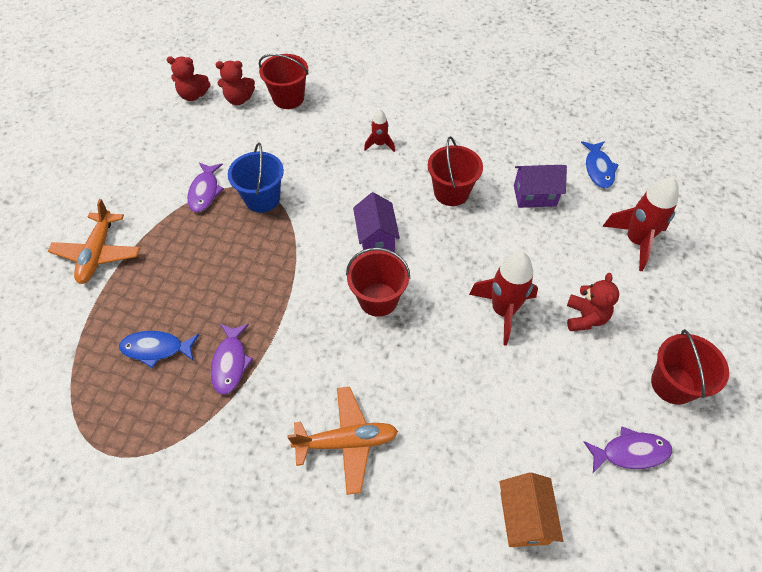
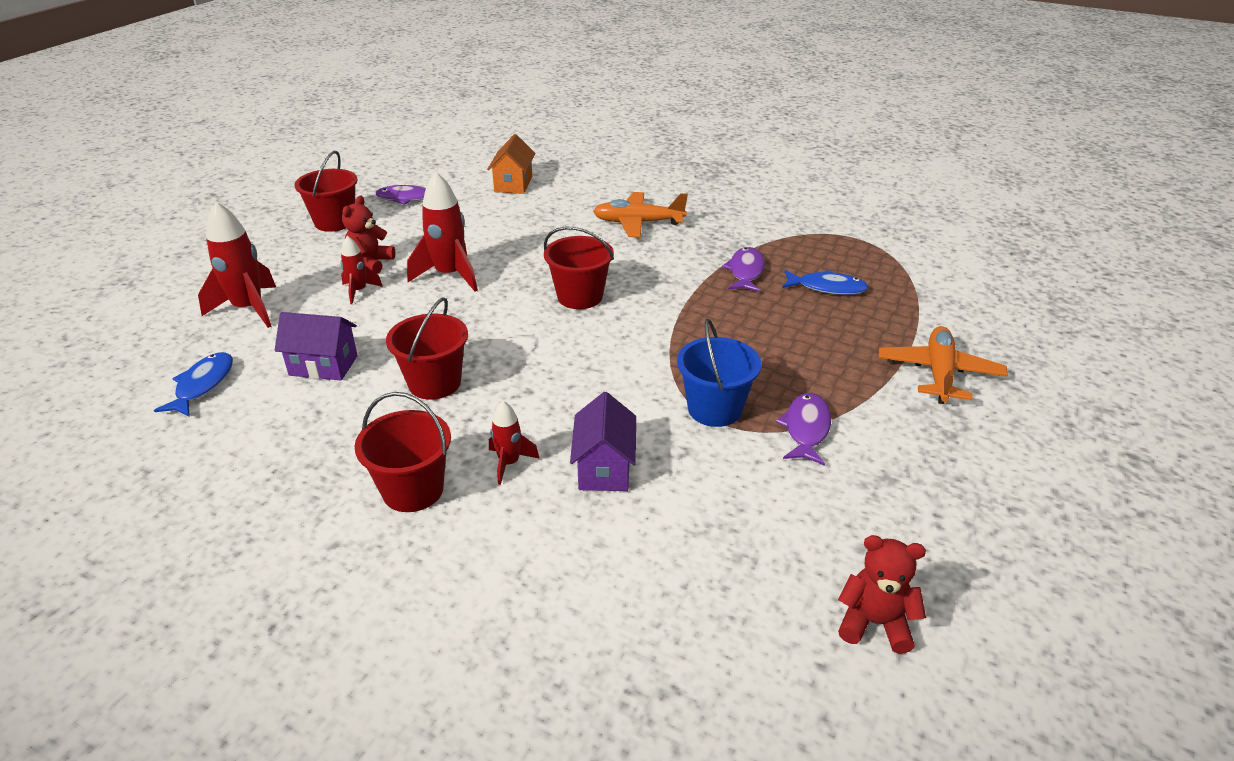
camera: 170 degrees left, 20 degrees down
(239, 99) = (768, 596): red teddy bear -> none
(288, 98) = (661, 582): red bucket -> red bucket (413, 490)
(376, 238) = (562, 347): purple house -> purple house (604, 468)
(566, 276) = (359, 291): none -> red rocket

